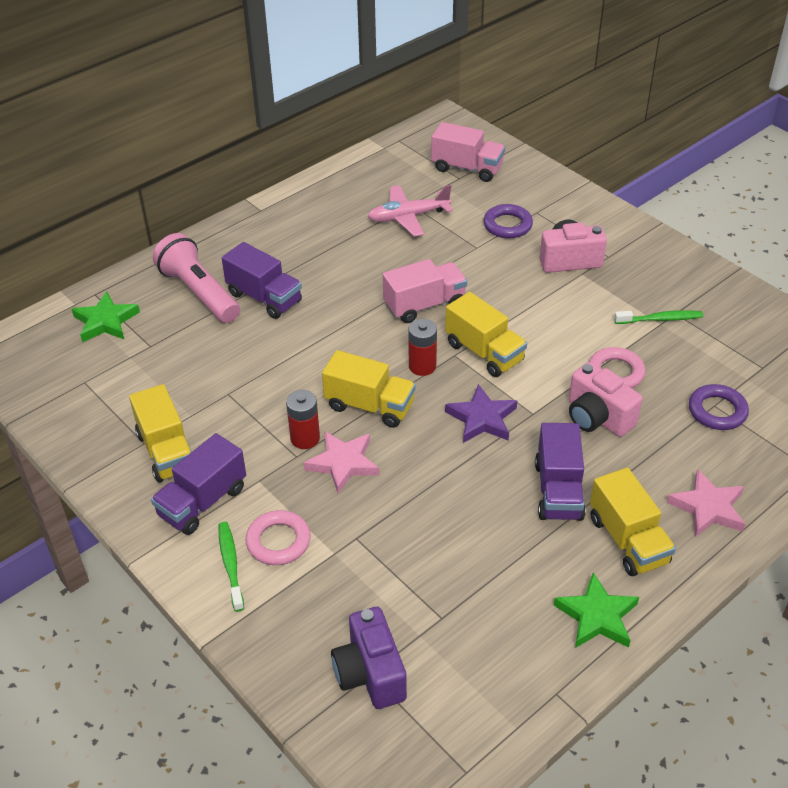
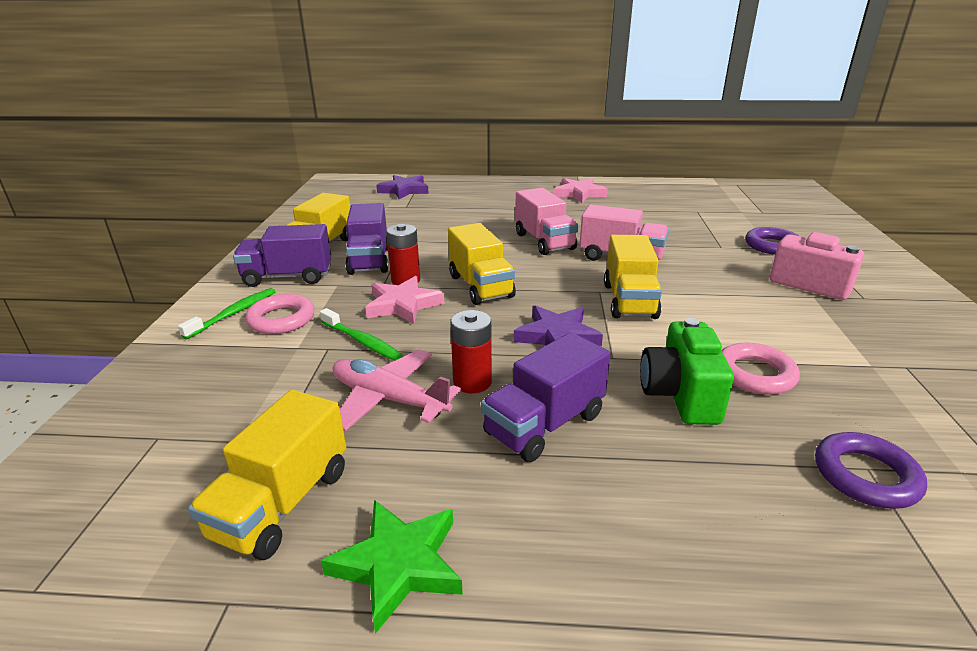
camera: 45 degrees right, 15 degrees down
(105, 321) = (404, 190): green star -> purple star
(199, 292) = (475, 198): pink flashlight -> none
(264, 298) = (510, 213): purple truck -> purple truck (370, 260)
(370, 673) = (157, 437): purple camera -> none
(408, 217) = (684, 215): pink plane -> pink plane (389, 399)
(422, 366) = (560, 285): red battery -> red battery (472, 382)
(467, 168) = (778, 210): pink truck -> pink truck (544, 241)
(597, 417) = (680, 395): pink camera -> green camera
(628, 540) = (554, 519): yellow truck -> yellow truck (282, 503)
(660, 319) = (876, 362): green toothbrush -> green toothbrush (362, 341)
(708, 508) = (717, 566): pink star -> pink star (579, 194)

